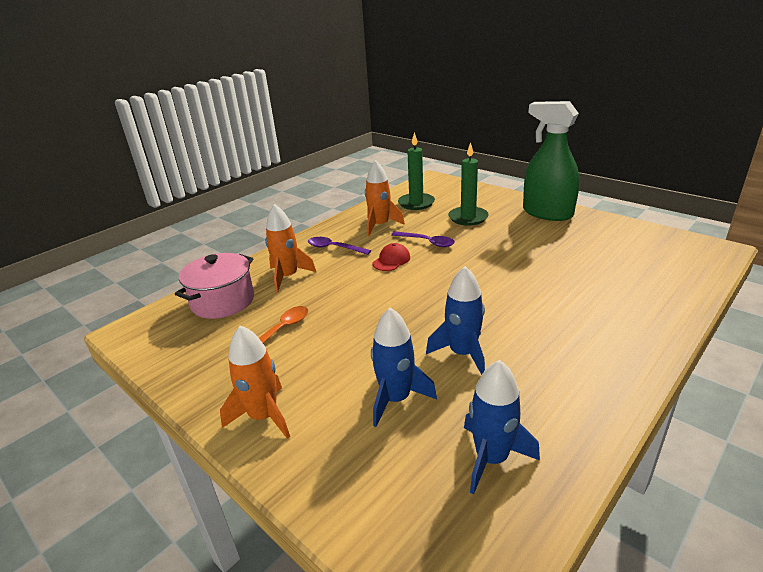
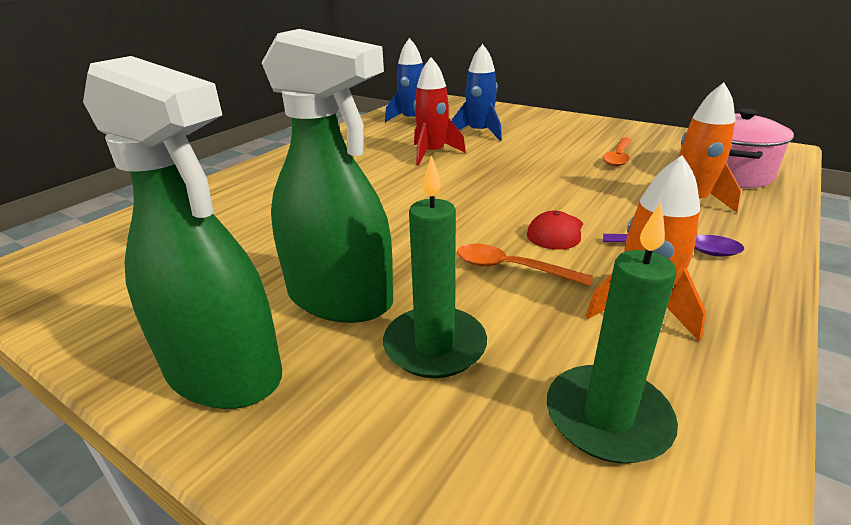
camera: 170 degrees right, 0 degrees up
(264, 416) = (567, 123): orange rocket -> none
(427, 242) = (511, 268): purple spoon -> orange spoon
(462, 353) = (432, 153): blue rocket -> red rocket
(512, 233) = (340, 298): none -> green spray bottle

